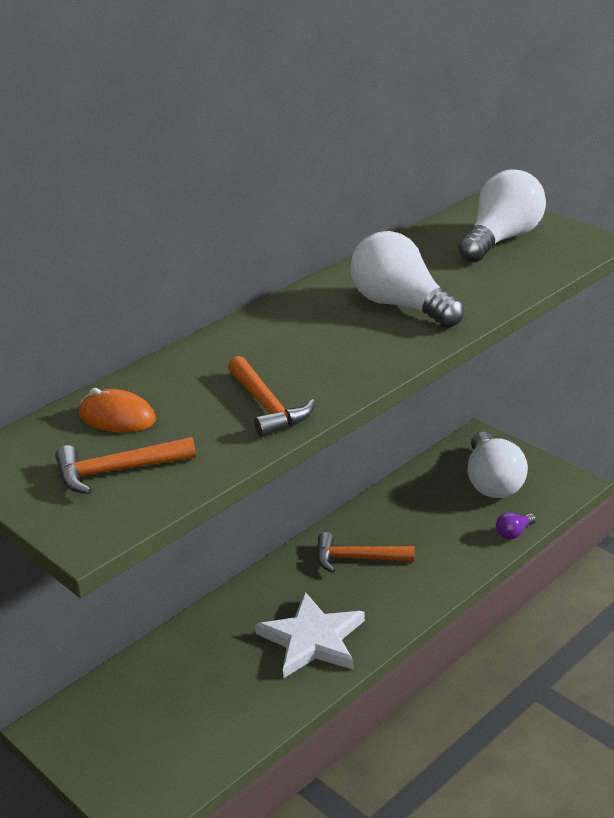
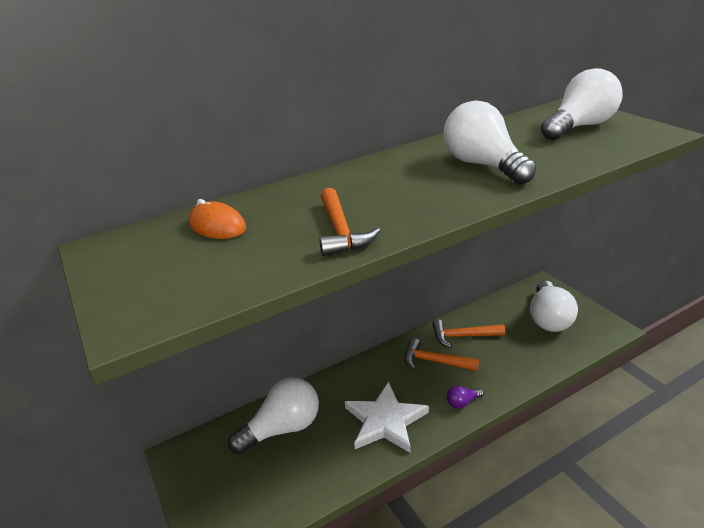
camera: 15 degrees right, 0 degrees up
(117, 471) = (189, 269): orange hammer -> orange hammer (463, 336)
(181, 672) = (282, 428): none -> white light bulb
(514, 533) = (559, 360): purple light bulb -> purple light bulb (462, 402)

